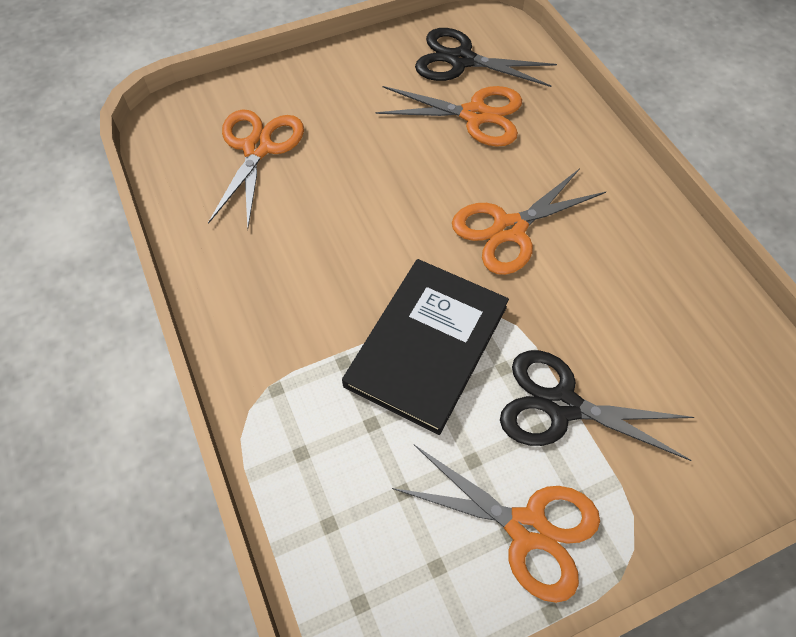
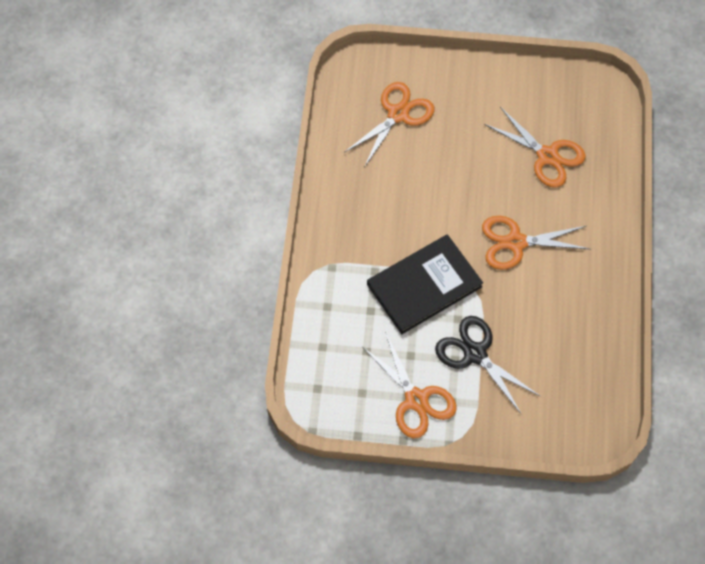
camera: 30 degrees right, 5 degrees up
(461, 60) = (566, 110): black scissors -> none

